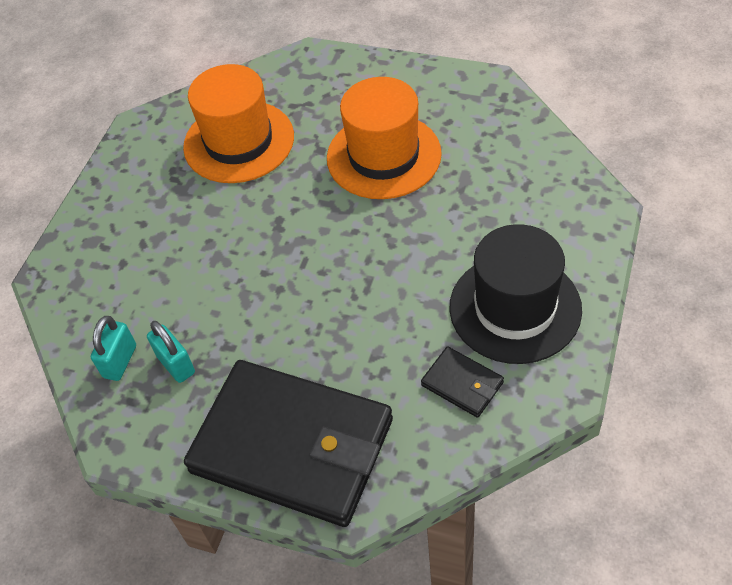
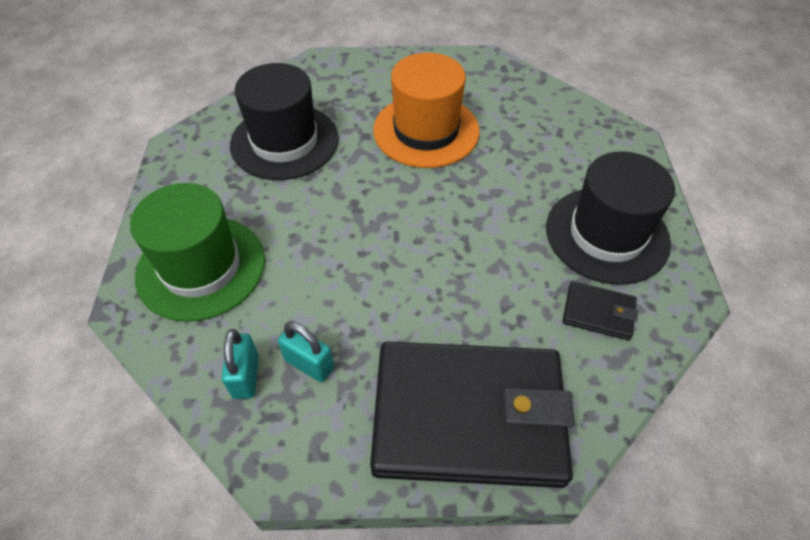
camera: 25 degrees left, 0 degrees up
(118, 254) = (201, 267): none -> green hat
(239, 141) = (284, 141): orange hat -> black hat

